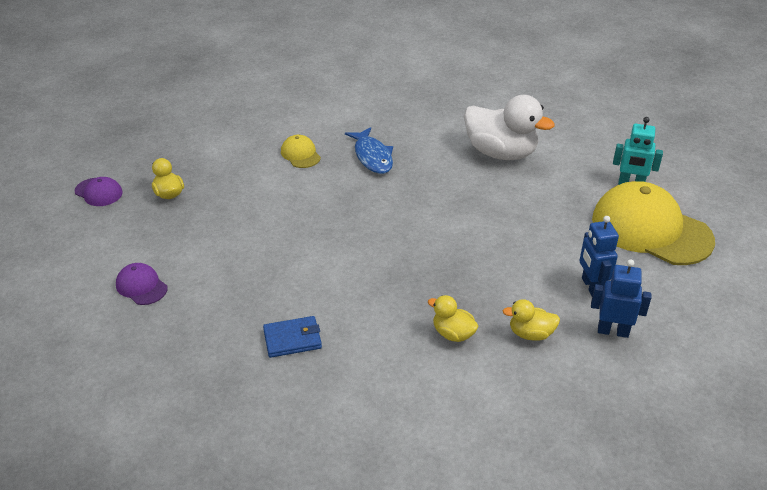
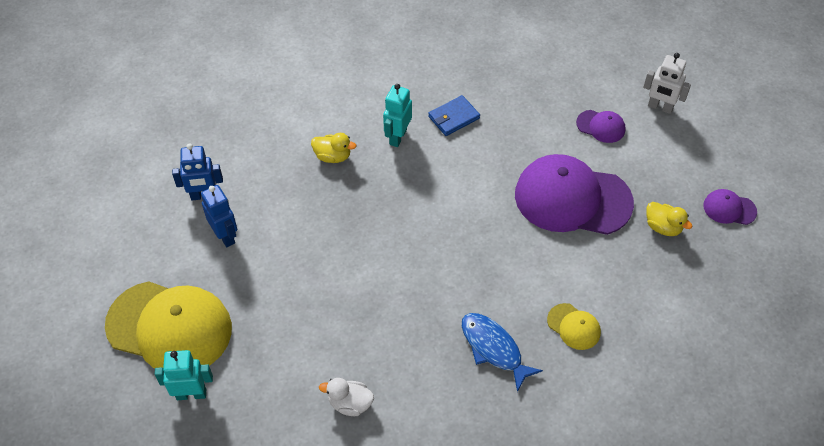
camera: 160 degrees right, 15 degrees up
(62, 288) = (660, 107): none -> white robot
(228, 233) = (572, 198): none -> purple cap
(369, 335) = (397, 137): none -> turquoise robot
(501, 153) = (350, 404): white duck -> white duck, size x0.48
(530, 334) = (271, 174): yellow duck -> none

